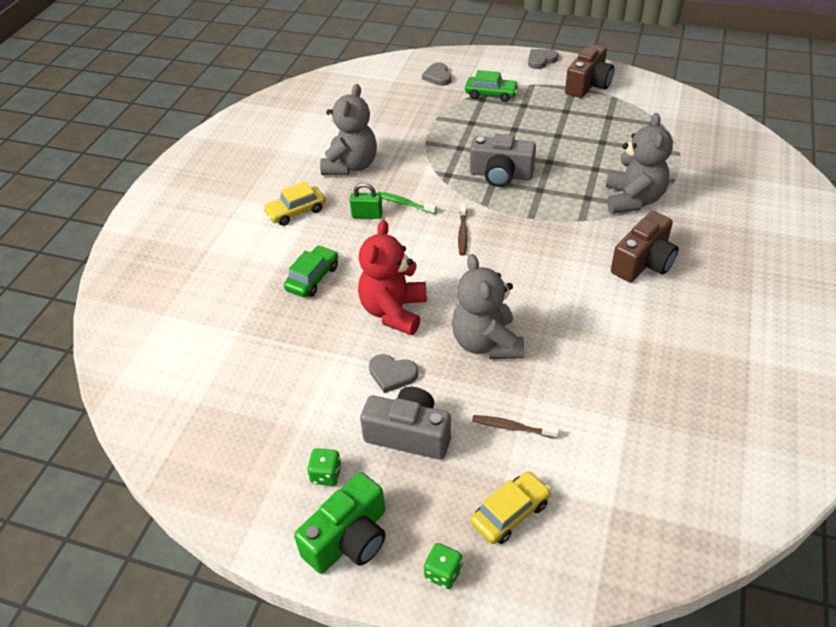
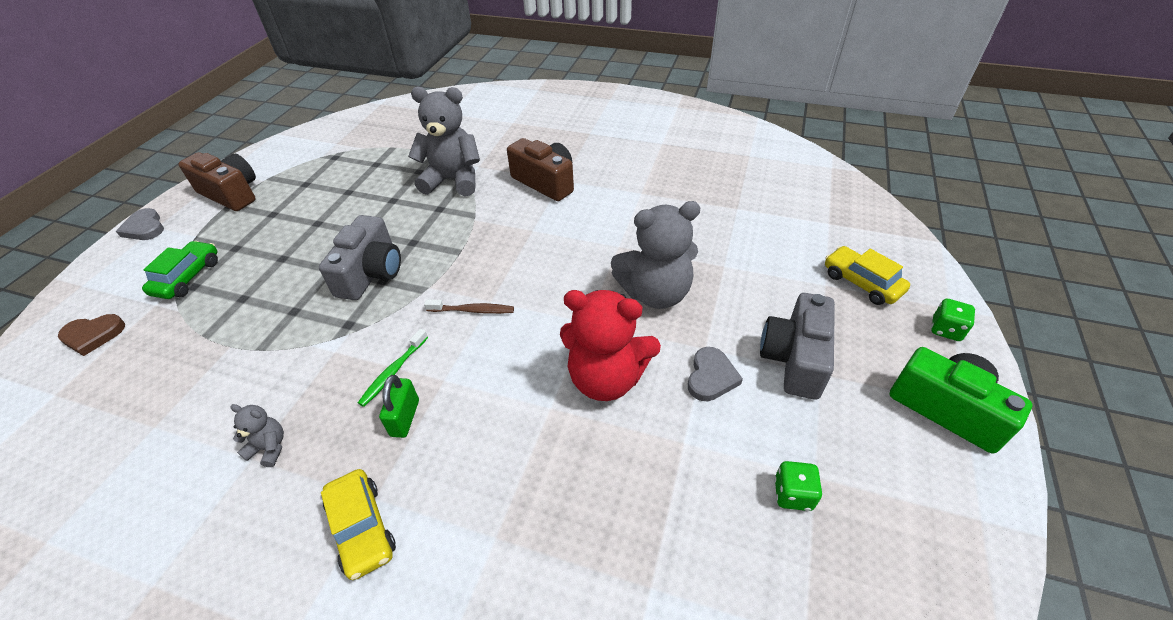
camera: 90 degrees left, 0 degrees up
(312, 278) = (533, 484): green car -> none
(326, 475) = (875, 438): green dice -> green dice (793, 494)
(351, 166) = (269, 448): grey teddy bear -> grey teddy bear, size x0.45
(438, 76) = (93, 335): grey heart -> brown heart
(513, 427) = (764, 277): brown toothbrush -> none

